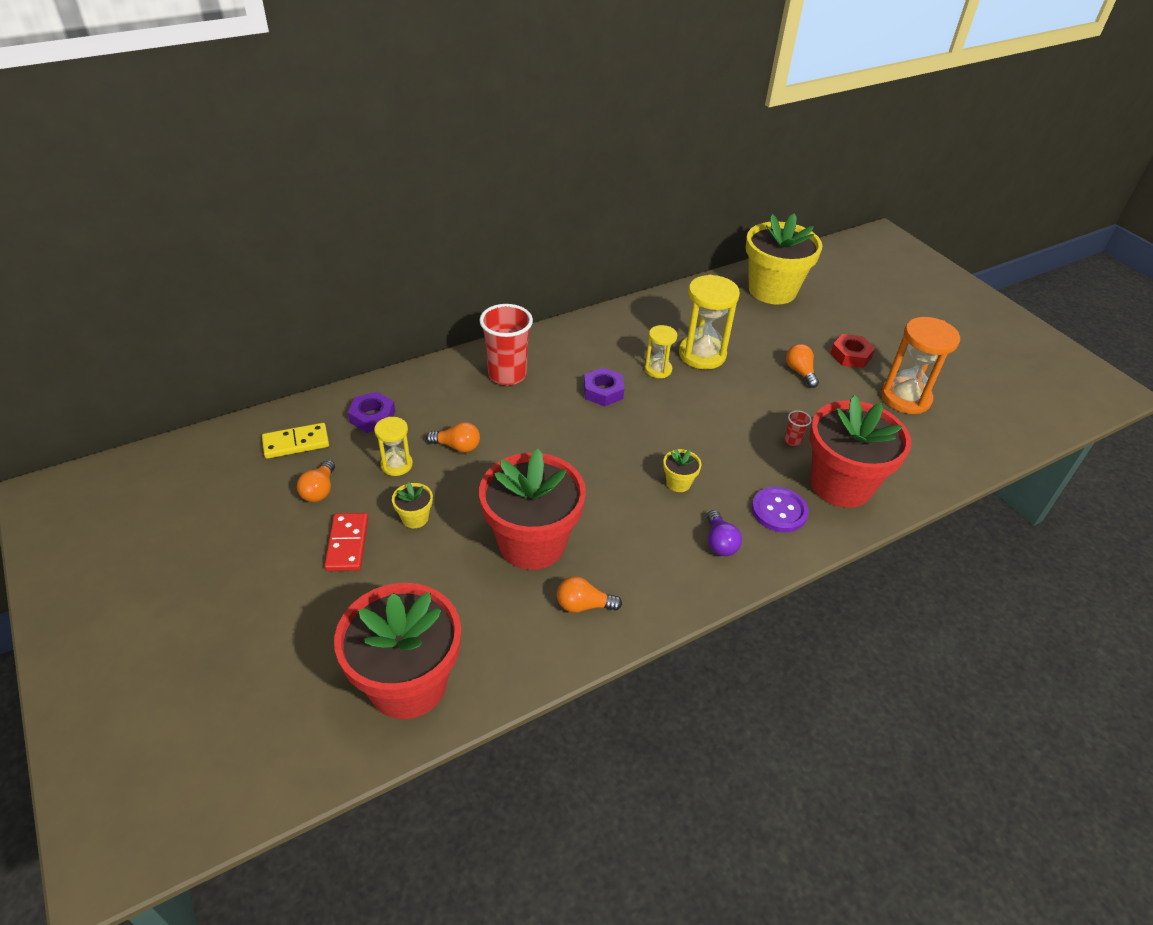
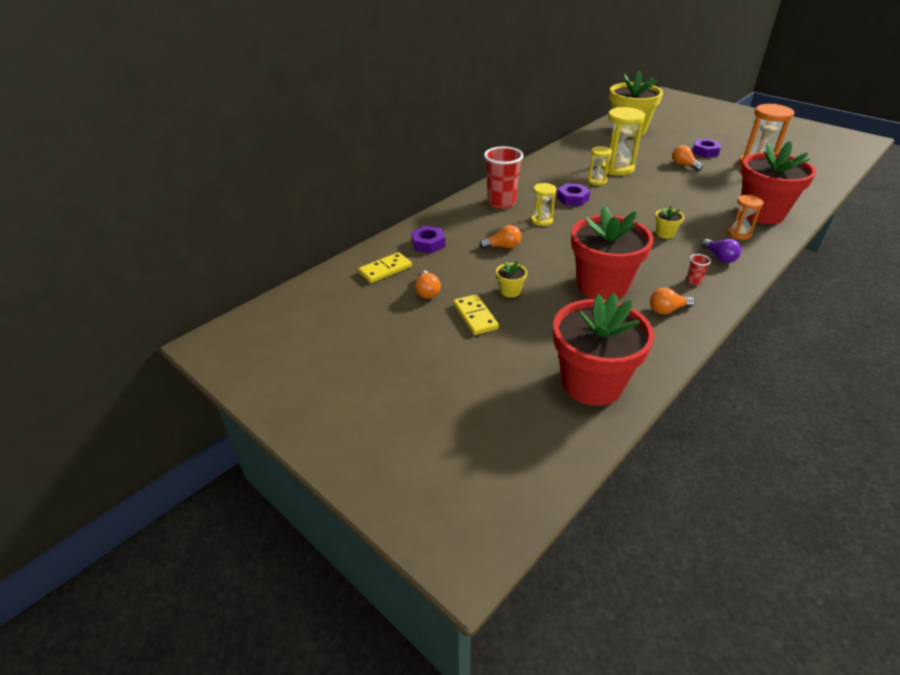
camera: 15 degrees left, 5 degrees down
(347, 544) = (475, 316): red domino -> yellow domino
(396, 465) = (470, 265): yellow hourglass -> yellow hourglass (541, 220)
(779, 511) = (739, 234): purple button -> orange hourglass
(792, 440) = (712, 198): red cup -> red cup (693, 281)
(850, 355) = (705, 152): red nut -> purple nut

